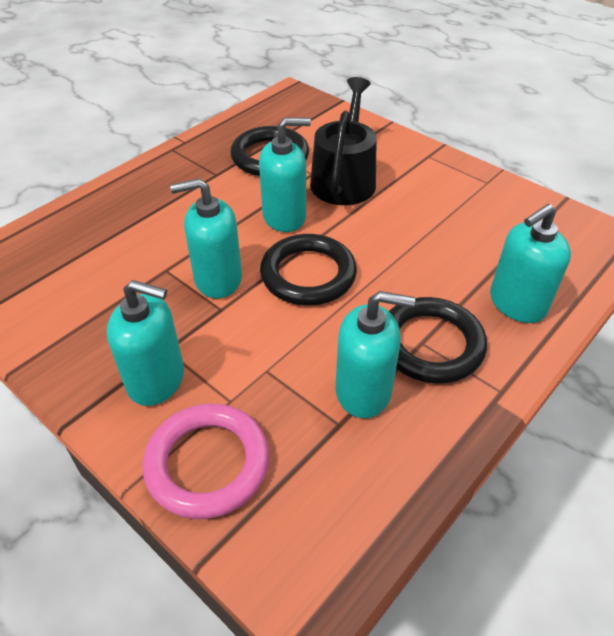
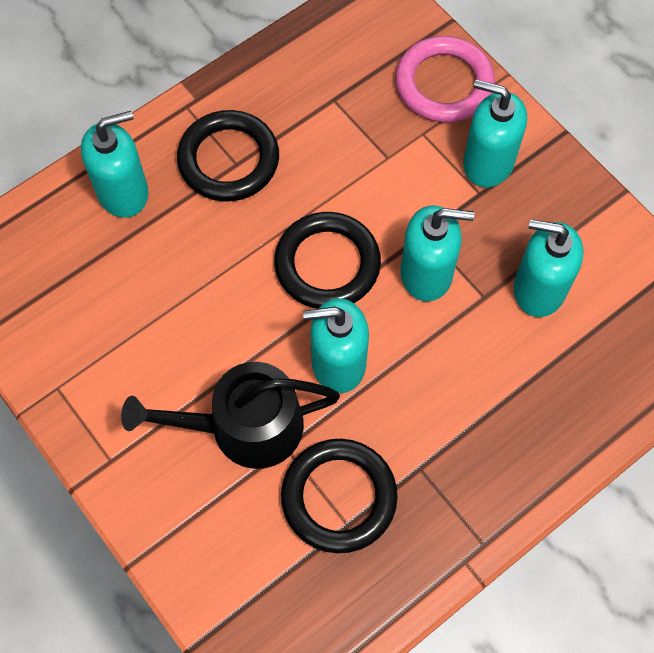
camera: 170 degrees left, 20 degrees up
(344, 179) = (244, 427): black watering can -> black watering can turned 60 degrees clockwise
(363, 391) = (305, 124): turquoise soap dispenser -> turquoise soap dispenser (538, 289)

